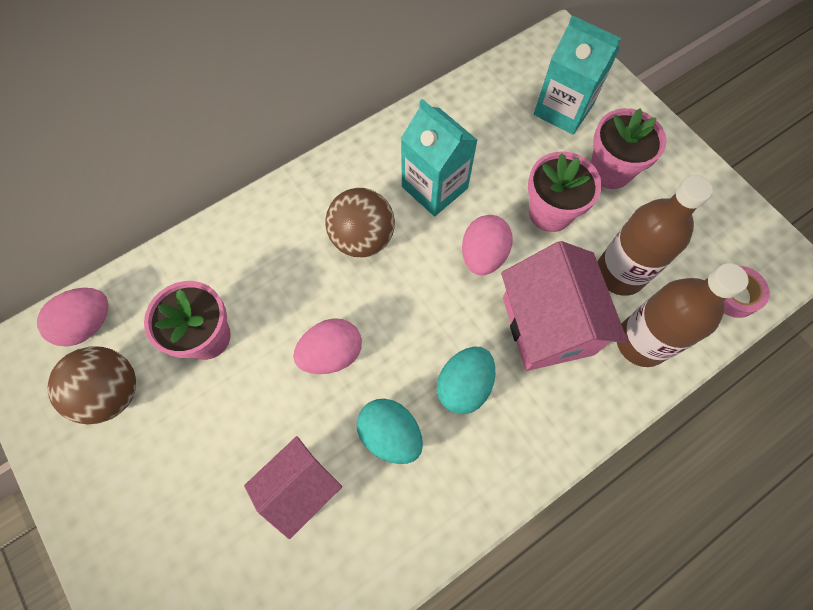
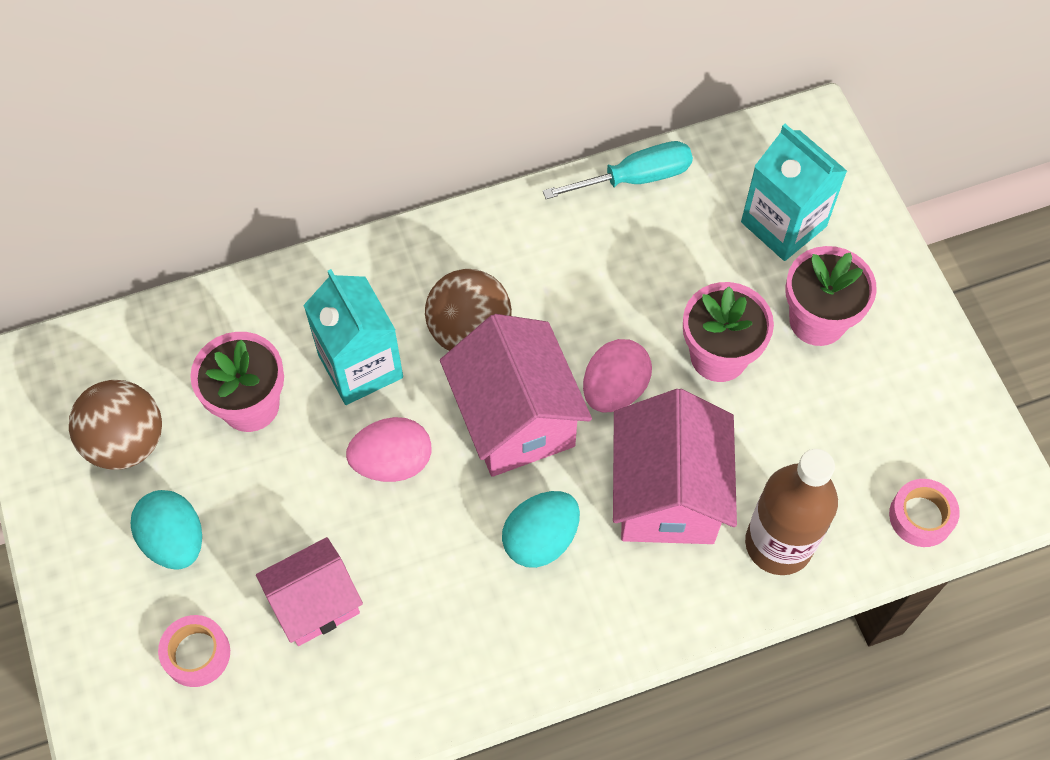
camera: 15 degrees right, 5 degrees down
(88, 324) = (115, 356): pink egg -> none
(212, 559) = (197, 654): none -> pink tape
(390, 435) = (436, 572): turquoise egg -> turquoise egg (174, 540)
(416, 296) = (515, 419): none -> pink house
(434, 187) = (580, 288): turquoise carton -> turquoise carton (360, 366)
(449, 101) = (635, 178): none -> turquoise screwdriver
(620, 273) = (782, 454): brown bottle -> none

